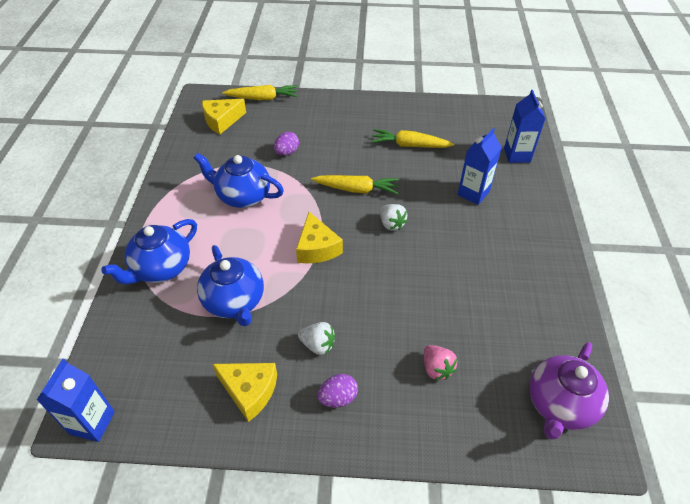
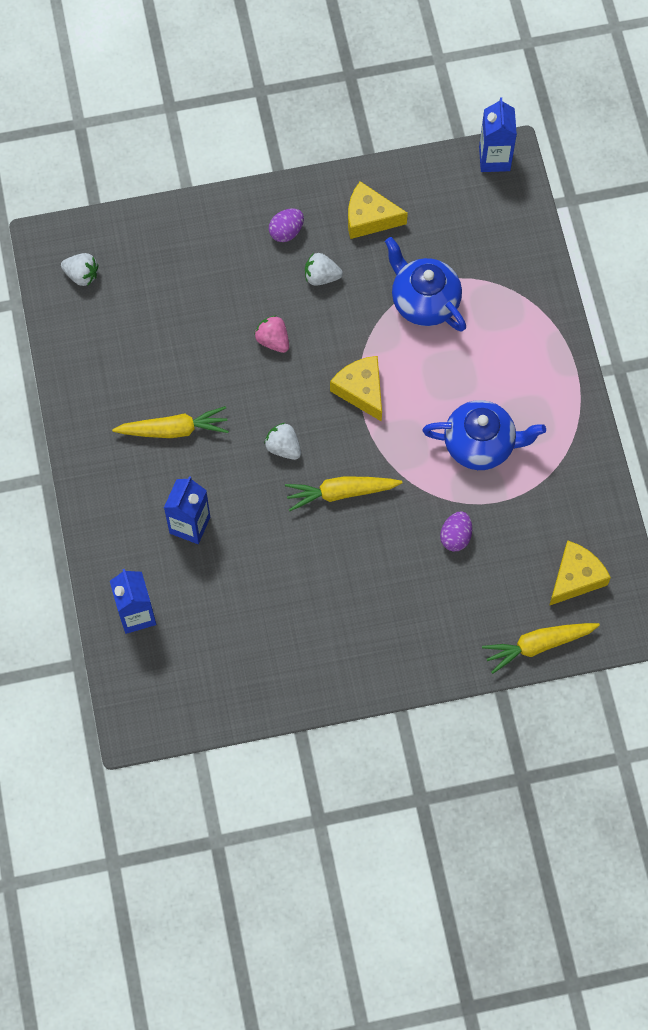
camera: 165 degrees right, 20 degrees up
(161, 268) = (522, 320): blue teapot -> none
(409, 145) = (290, 596): yellow carrot -> yellow carrot (174, 429)
(436, 368) = (200, 281): pink strawberry -> pink strawberry (273, 340)
(559, 405) = (82, 275): purple teapot -> white strawberry

